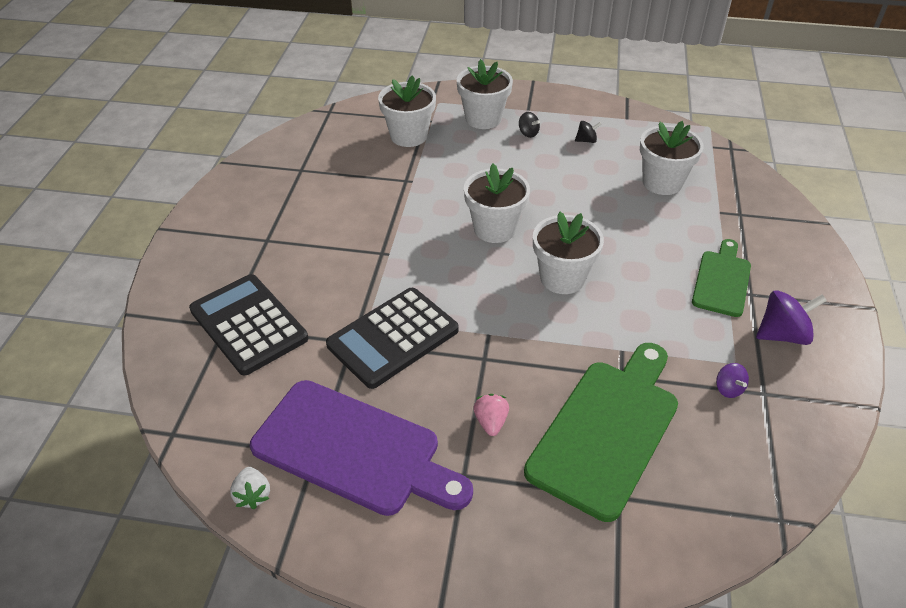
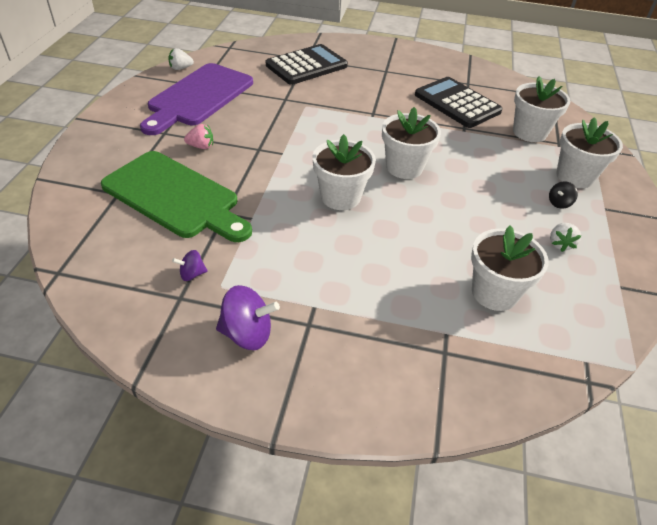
camera: 90 degrees right, 0 degrees up
(393, 338) = (286, 114): black calculator -> black calculator (457, 103)
(586, 140) = (560, 244): black spinning top -> white strawberry
(722, 280) = (330, 305): green cutting board -> none
(782, 335) = (247, 334): purple spinning top -> purple spinning top turned 75 degrees counterclockwise

